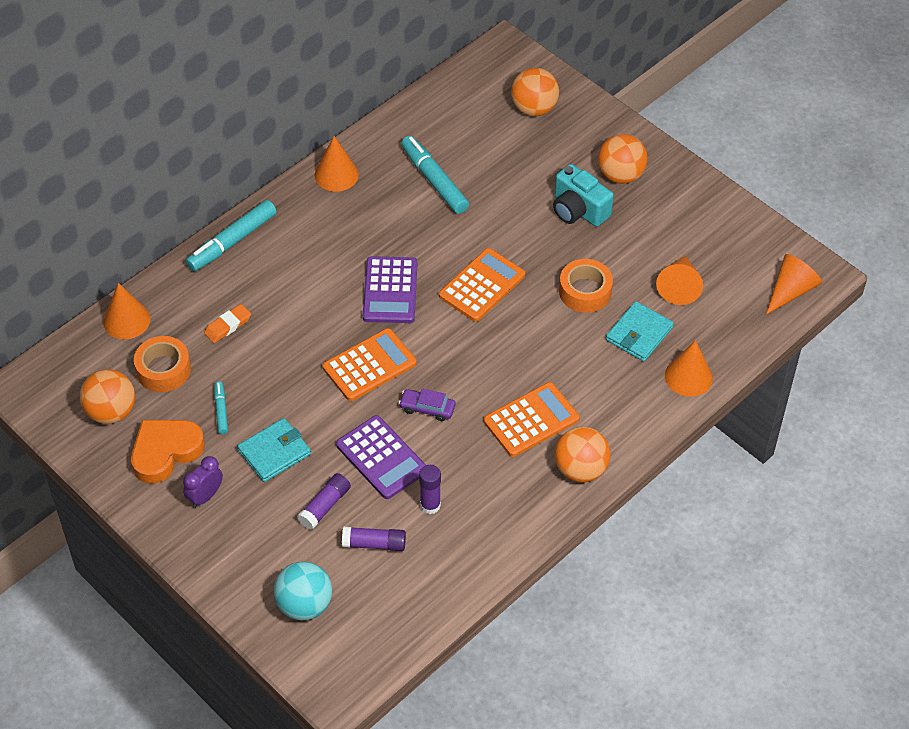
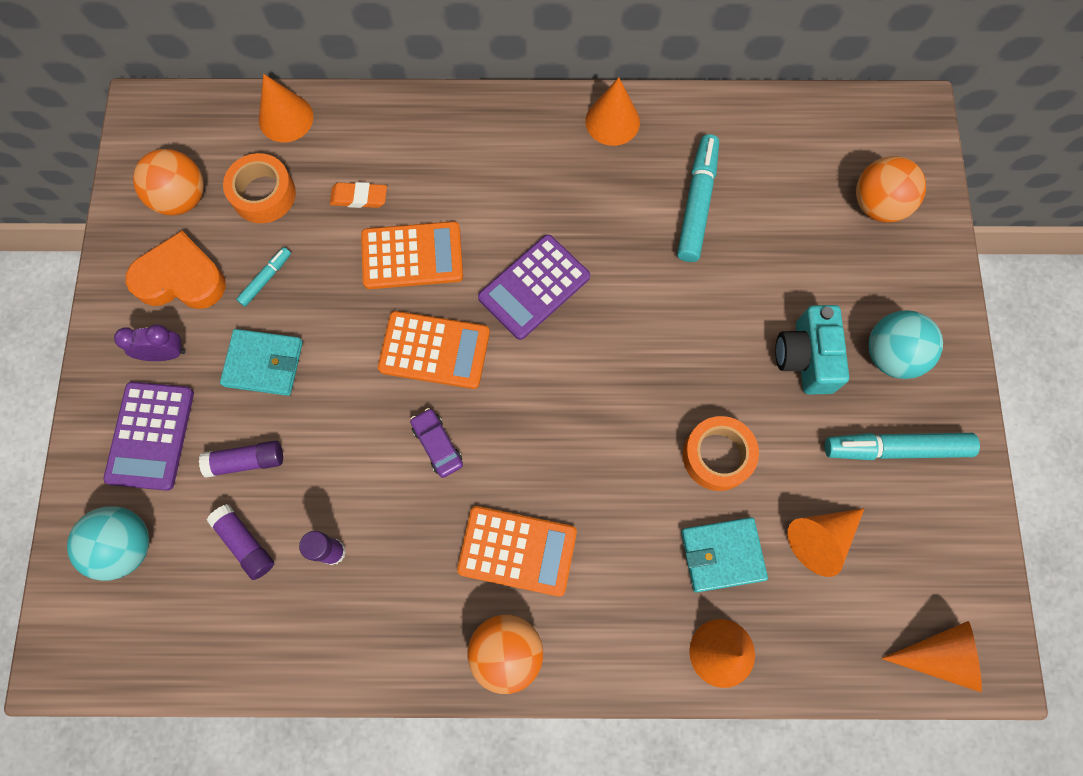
camera: 45 degrees right, 20 degrees up
(232, 242) = (450, 114): turquoise marker -> turquoise marker (895, 449)
(381, 458) = (344, 458): purple calculator -> purple calculator (151, 436)
(482, 285) = (624, 358): orange calculator -> orange calculator (412, 256)
(620, 175) = (891, 355): orange ball -> turquoise ball

